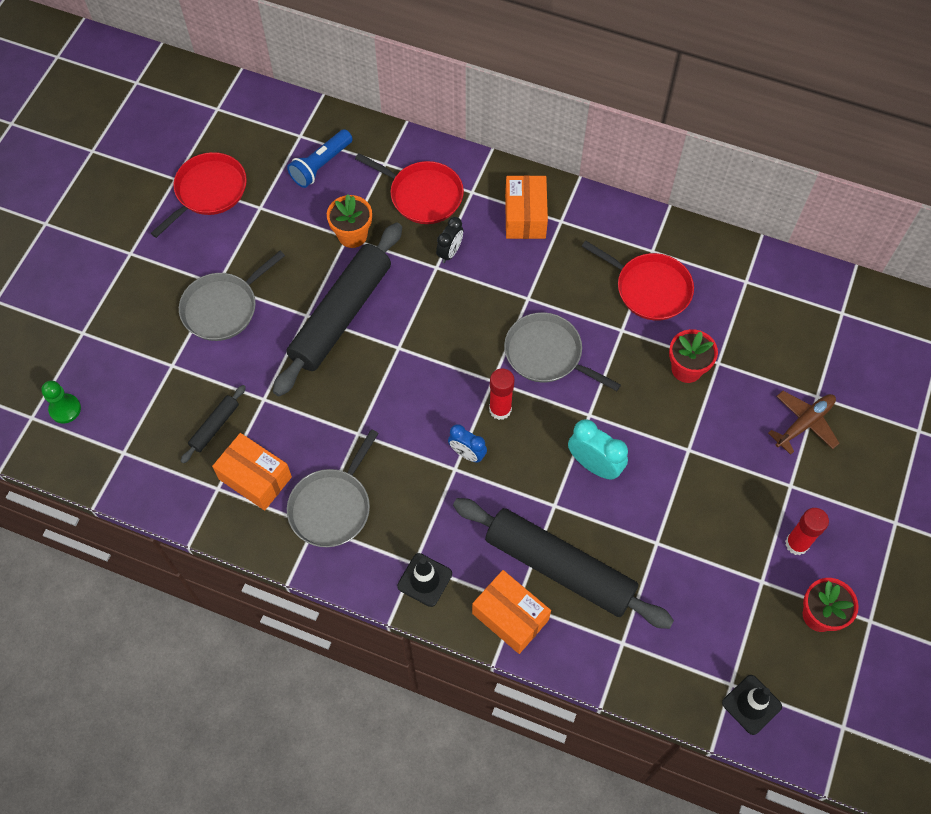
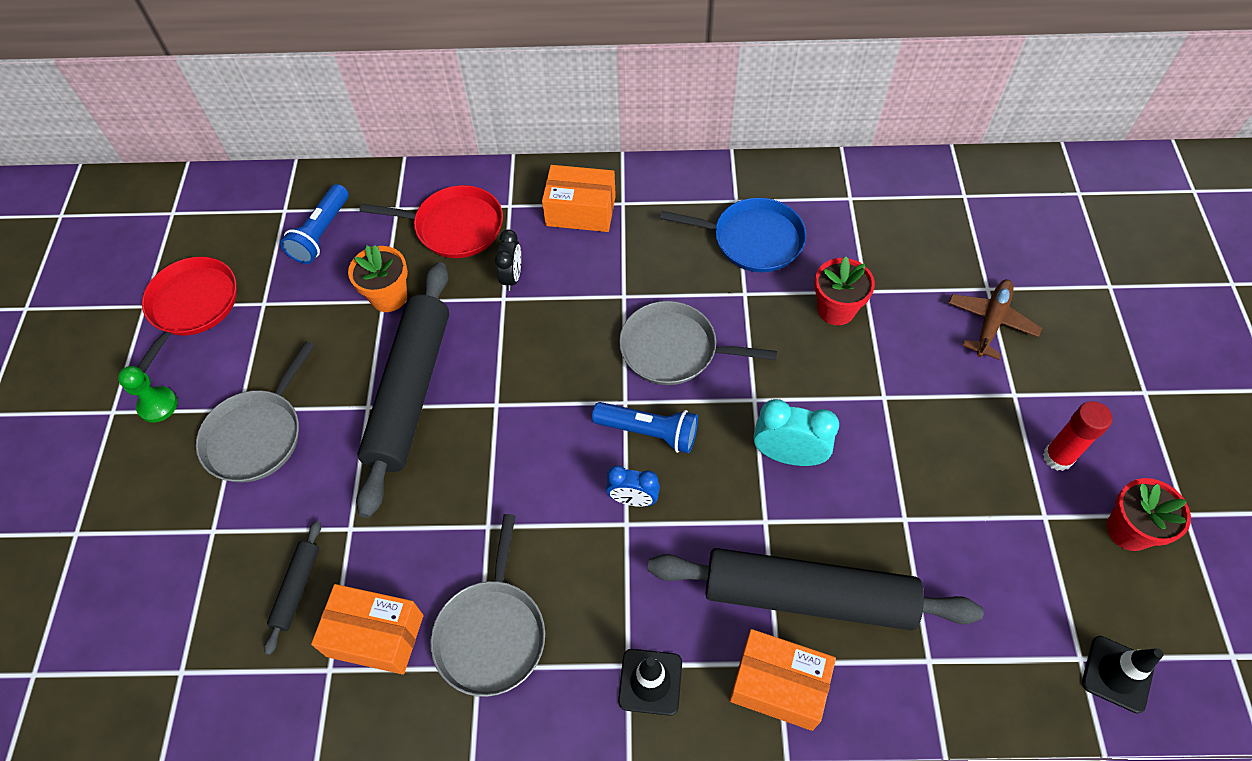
camera: 20 degrees left, 5 degrees down
(65, 409) = (79, 644): green pawn -> green pawn (158, 405)
(500, 409) = (649, 432): red glue stick -> blue flashlight
(525, 216) = (580, 211): orange box -> orange box turned 60 degrees counterclockwise
(649, 288) = (753, 239): red pan -> blue pan

